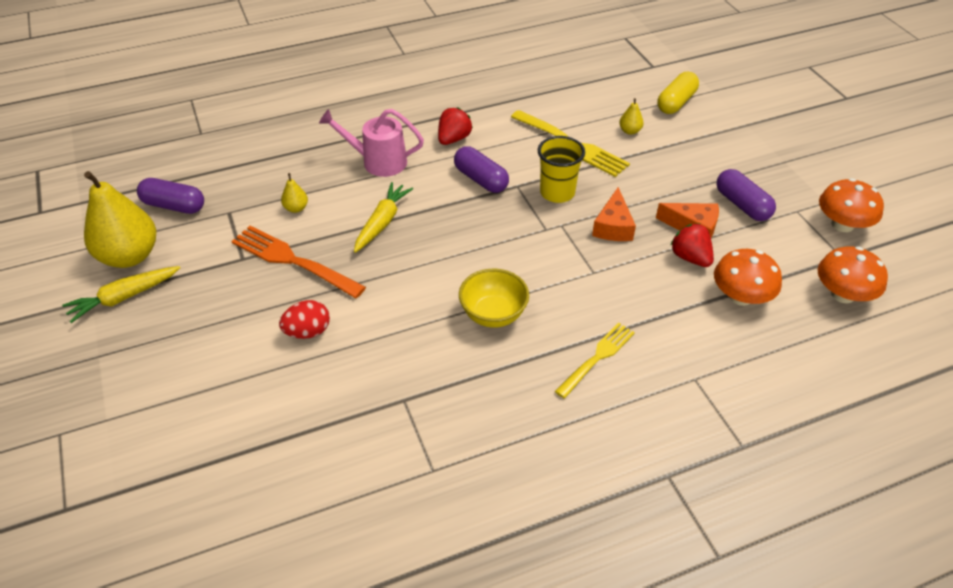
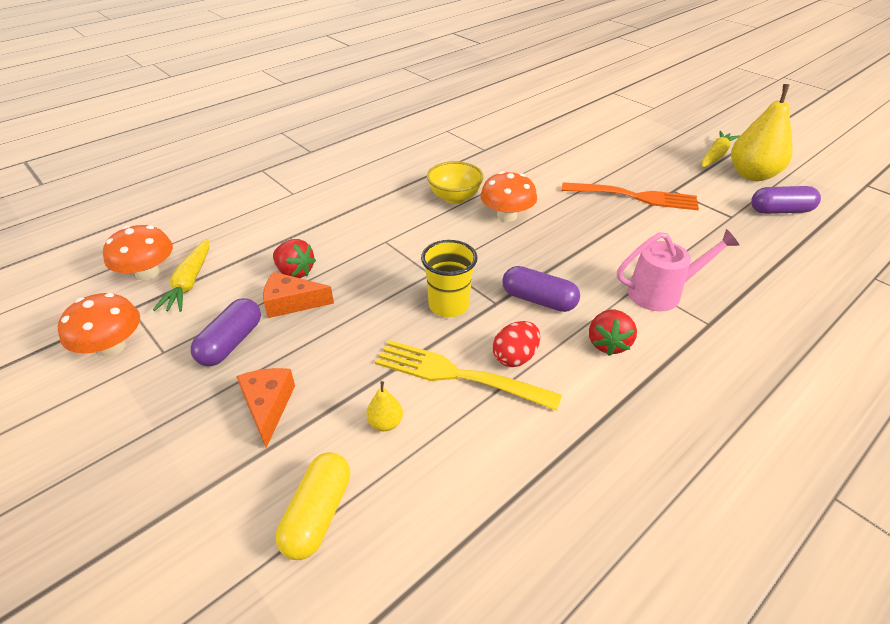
camera: 160 degrees right, 5 degrees down
(296, 208) = (682, 231): yellow pear -> none
(308, 332) = (575, 164): red egg -> red egg (515, 357)
(382, 222) = (596, 238): yellow carrot -> yellow carrot (189, 282)
(597, 358) = (366, 190): yellow fork -> none
(613, 226) = (377, 284): orange cheese -> orange cheese (268, 406)
(741, 296) = (248, 250): orange mushroom -> orange mushroom (507, 215)
(742, 205) = (231, 343): purple capsule -> purple capsule turned 75 degrees clockwise

